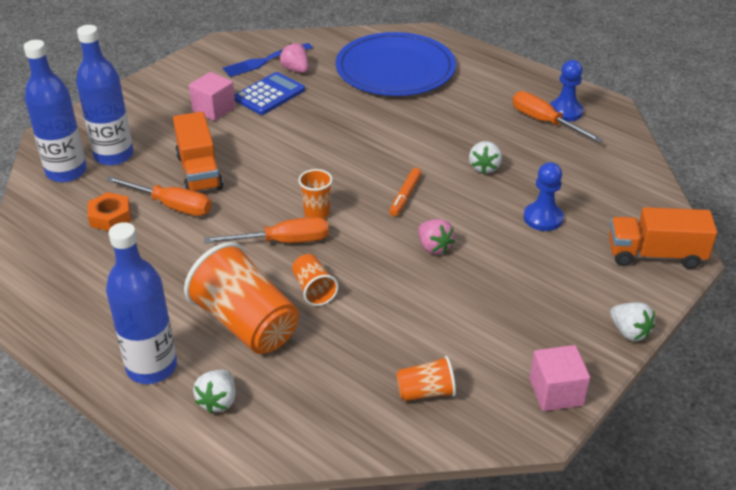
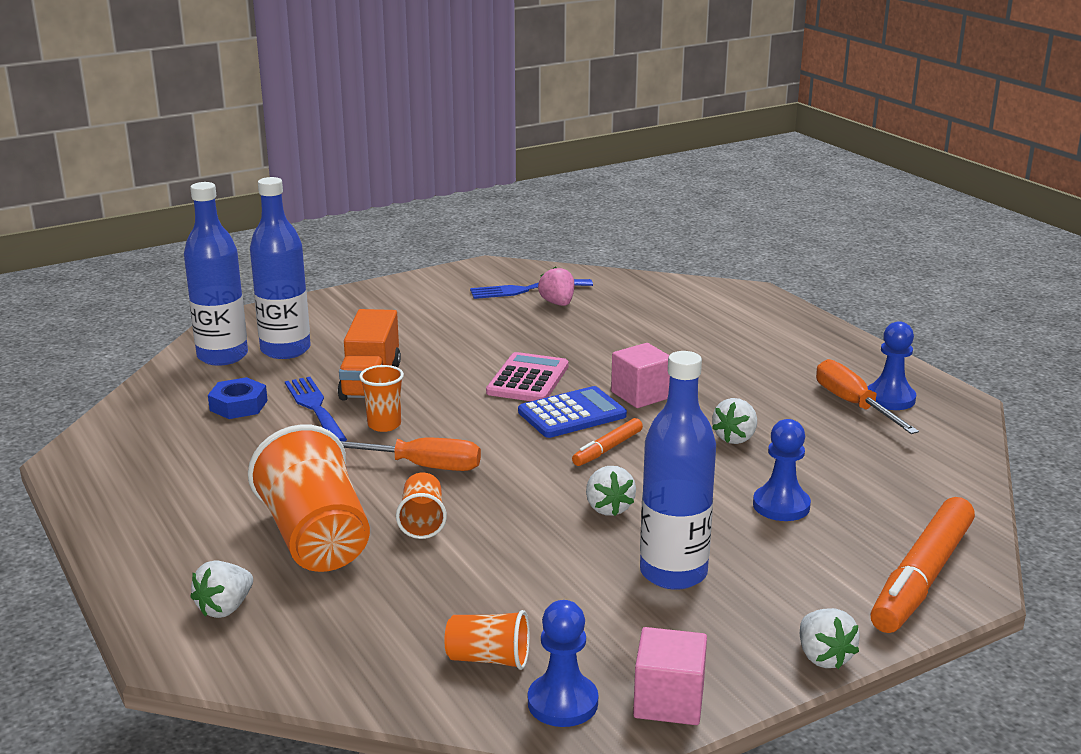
camera: 20 degrees right, 15 degrees down
(110, 217) = (238, 405): orange nut -> blue nut
(152, 367) = (175, 557): blue bottle -> blue bottle (673, 573)
(171, 206) = (315, 407): orange screwdriver -> blue fork
(214, 109) = (431, 326): pink cube -> pink cube (641, 395)
(269, 94) = (508, 322): blue calculator -> blue calculator (572, 414)
(314, 146) = (528, 379): none -> pink calculator
(317, 213) = (482, 446): orange cup -> orange cup (384, 425)
(395, 69) = (685, 321): blue plate -> none
(434, 247) = (608, 508): pink strawberry -> white strawberry
(492, 412) = (562, 703): none -> blue pawn
(655, 255) = (921, 577): orange truck -> orange marker

